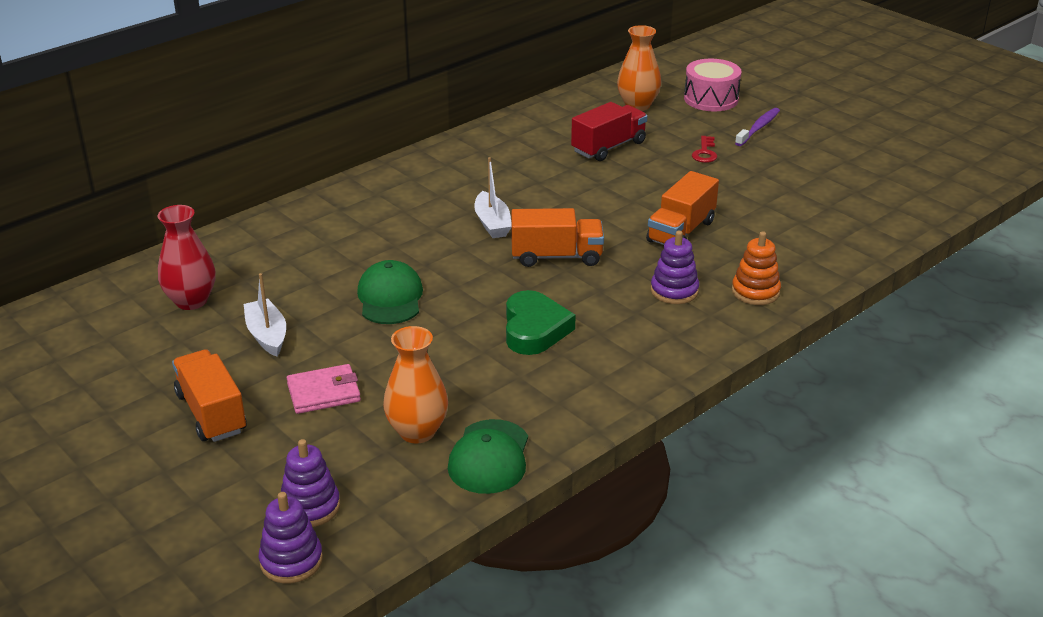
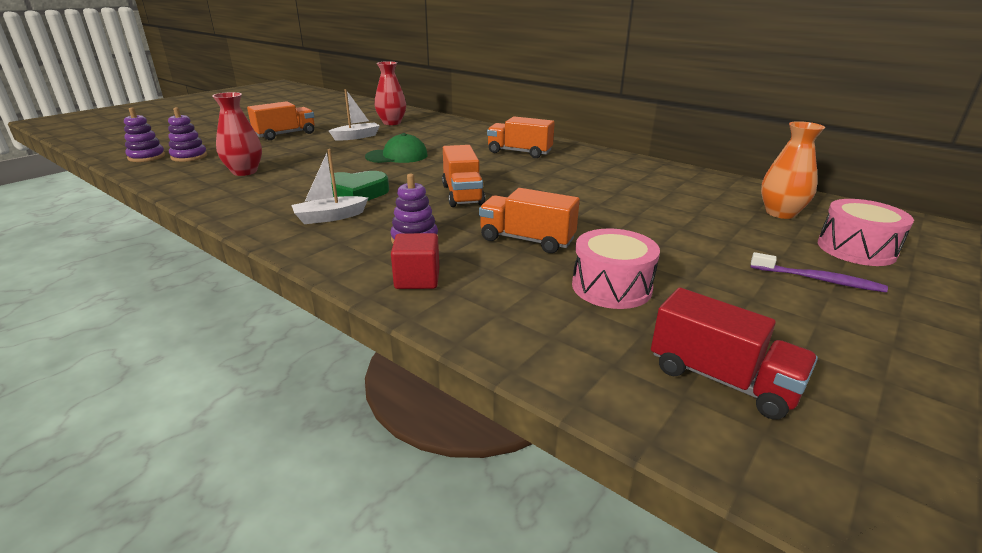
camera: 80 degrees right, 5 degrees down
(324, 392) = (295, 151): pink wallet -> none
(410, 204) = (519, 152): none -> orange truck
(417, 431) = (244, 172): orange vase -> red vase
(489, 457) = (205, 189): green cap -> none
(492, 223) = (504, 174): white boat -> white boat (330, 217)
(608, 147) = (672, 204): red truck -> red truck (721, 379)
(705, 152) = (711, 248): red key -> none
(755, 292) = (417, 279): orange stacking toy -> red cube
(769, 207) = (611, 287): none -> pink drum

